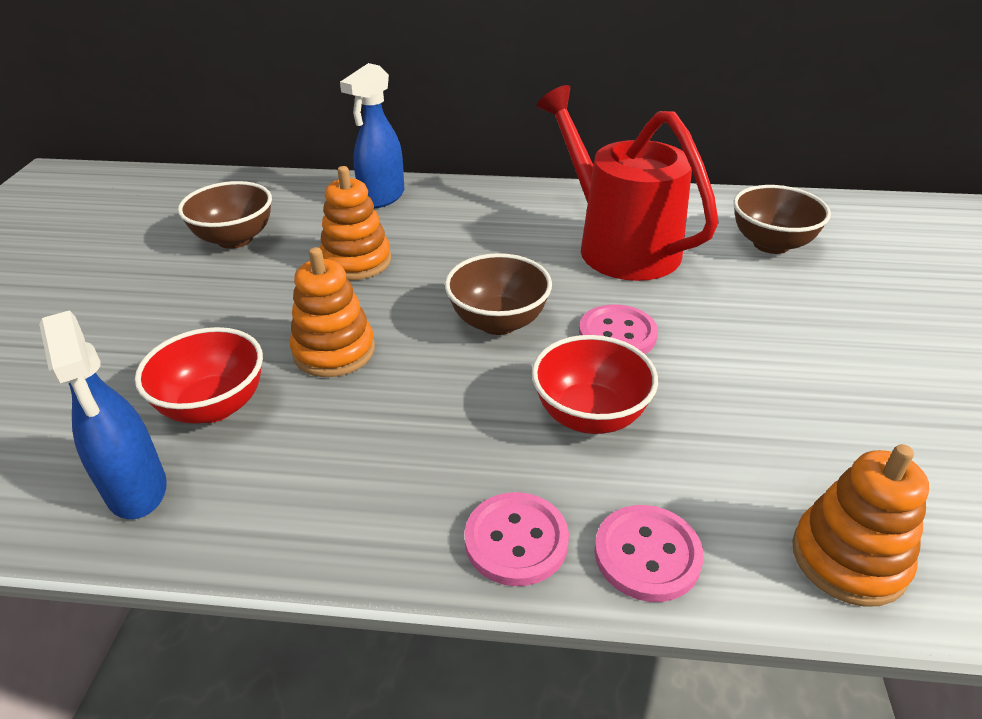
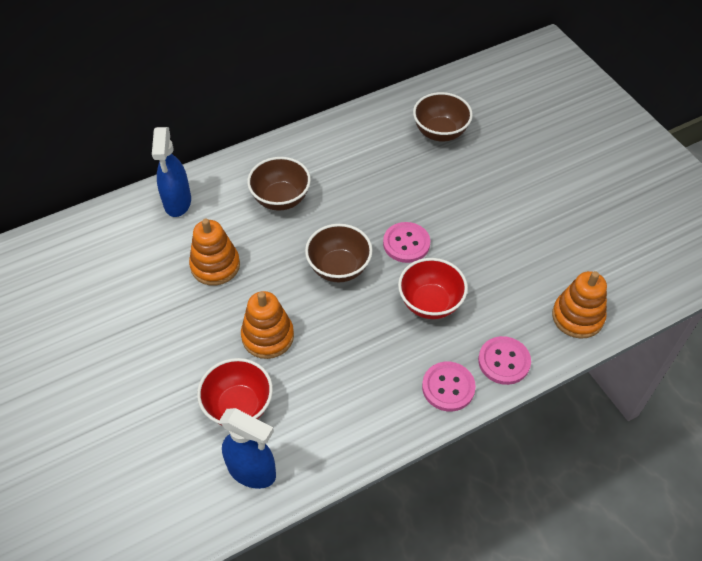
camera: 35 degrees left, 15 degrees up
(235, 239) = (114, 288): brown bowl -> brown bowl (281, 199)
(619, 245) = (360, 174): red watering can -> none

